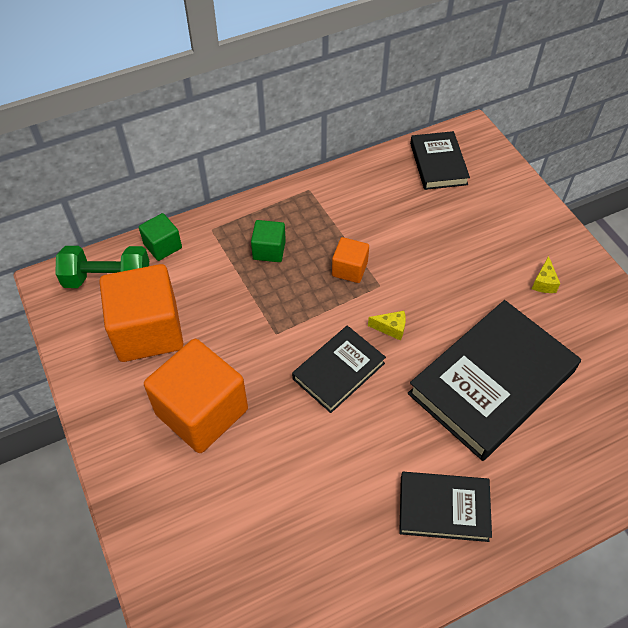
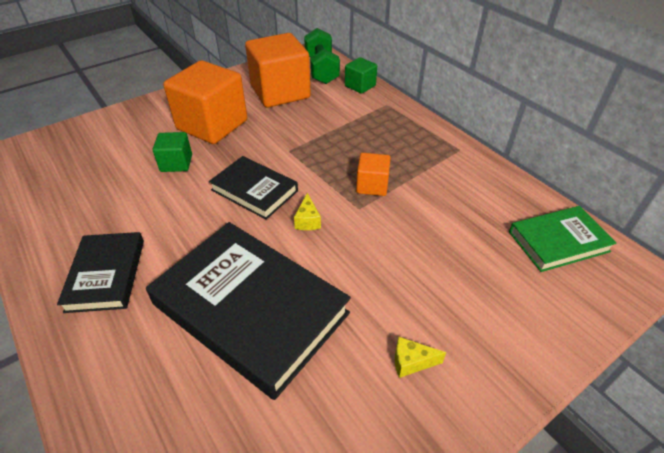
camera: 80 degrees right, 10 degrees down
(269, 250) = (376, 136): green cube -> green cube (176, 163)
(438, 163) = (558, 241): black book -> green book

